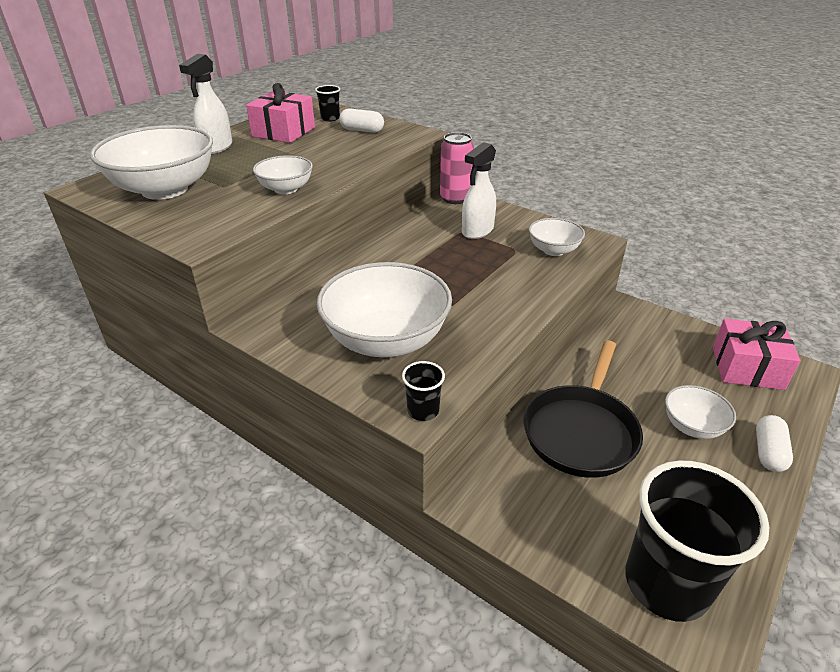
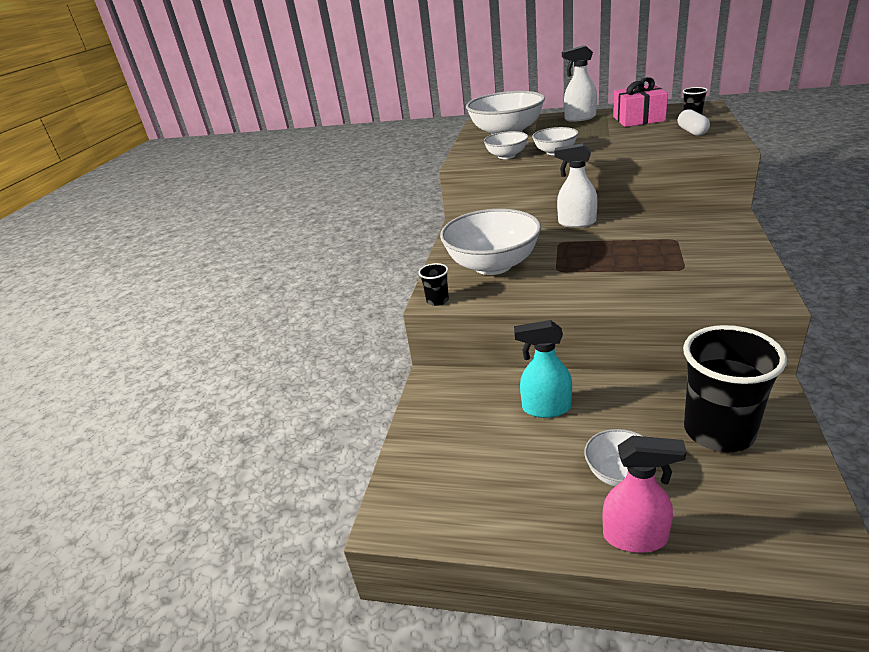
camera: 70 degrees right, 5 degrees down
(455, 198) = (727, 218): pink can -> none
(477, 231) = (687, 244): white spray bottle -> white spray bottle (576, 223)
(553, 250) = (713, 284): white bowl -> white bowl (506, 156)
(581, 431) = (546, 408): black pan -> turquoise spray bottle
(666, 583) = (424, 489): black cup -> black cup (718, 431)
(747, 368) = (774, 503): pink gift -> none
(768, 452) = (635, 537): white capsule -> pink spray bottle

